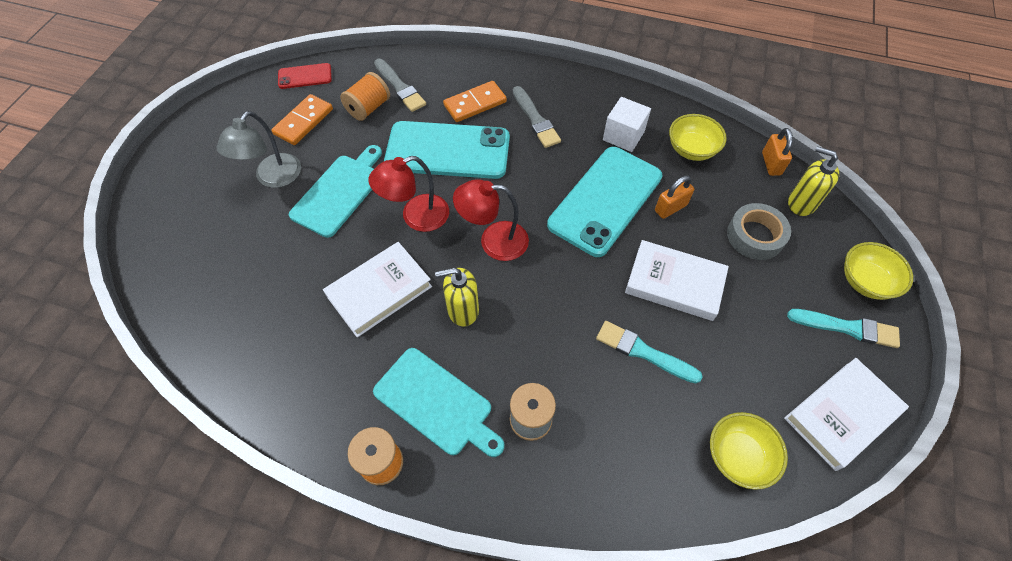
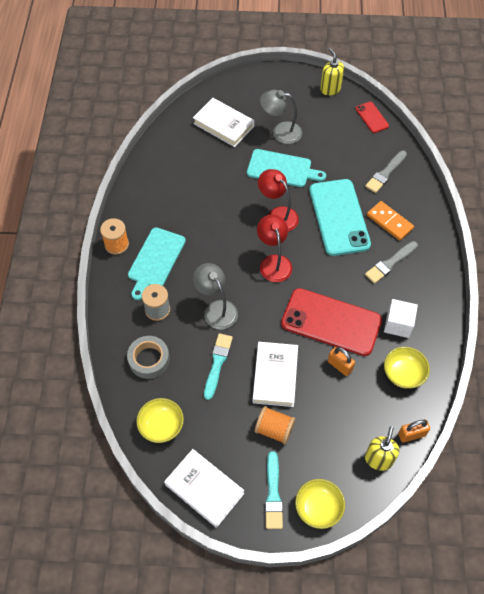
camera: 75 degrees right, 0 degrees up
(303, 122) = (331, 131): orange domino -> none
(368, 108) = (358, 161): orange spool -> orange spool (274, 429)
(379, 291) = (217, 212): white book -> white book (223, 125)
(462, 310) = (218, 258): yellow soap dispenser -> yellow soap dispenser (330, 89)
(551, 332) = (216, 309): none -> grey lamp
(605, 200) = (331, 322): turquoise phone -> red phone
(755, 236) = (334, 426): grey tape -> grey tape (149, 359)

